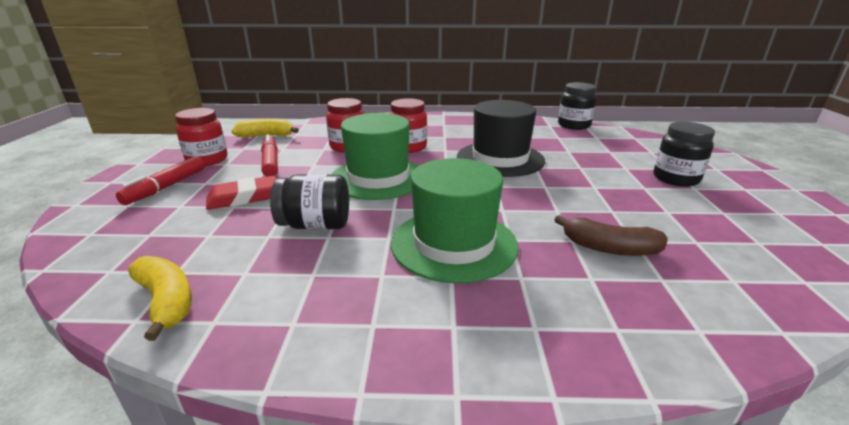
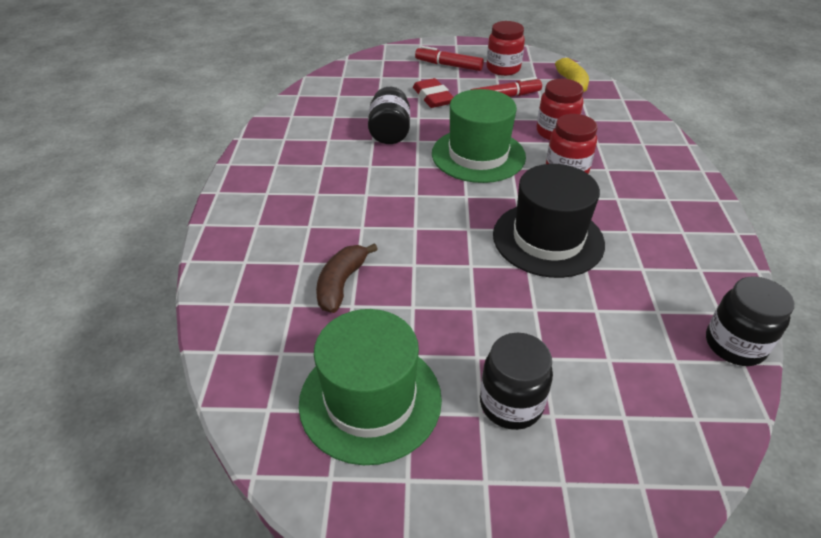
camera: 90 degrees right, 15 degrees up
(167, 301) = (311, 99): yellow banana -> none
(454, 244) = (357, 196): green hat -> green hat (370, 400)

